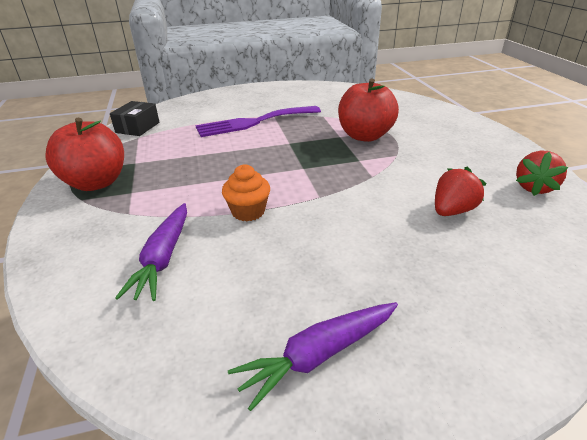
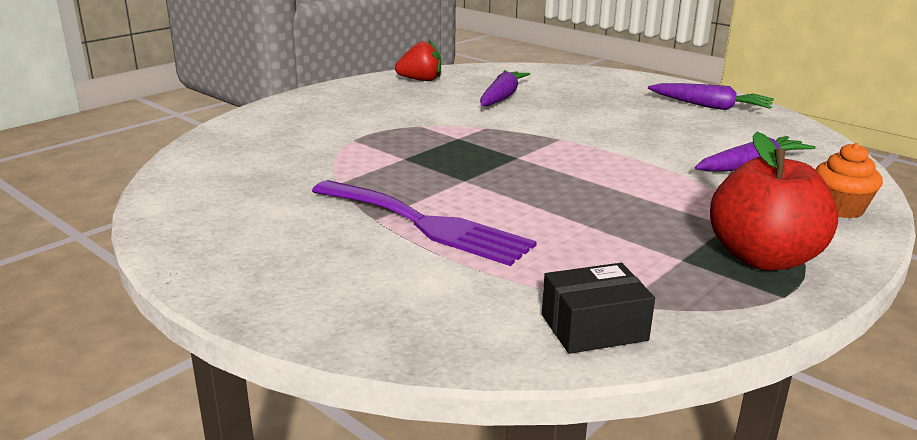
camera: 125 degrees left, 10 degrees down
(248, 212) = (637, 157): orange cupcake -> orange cupcake (840, 209)
(365, 136) = (385, 146): red apple -> none
(452, 211) = (502, 97): red strawberry -> purple carrot

